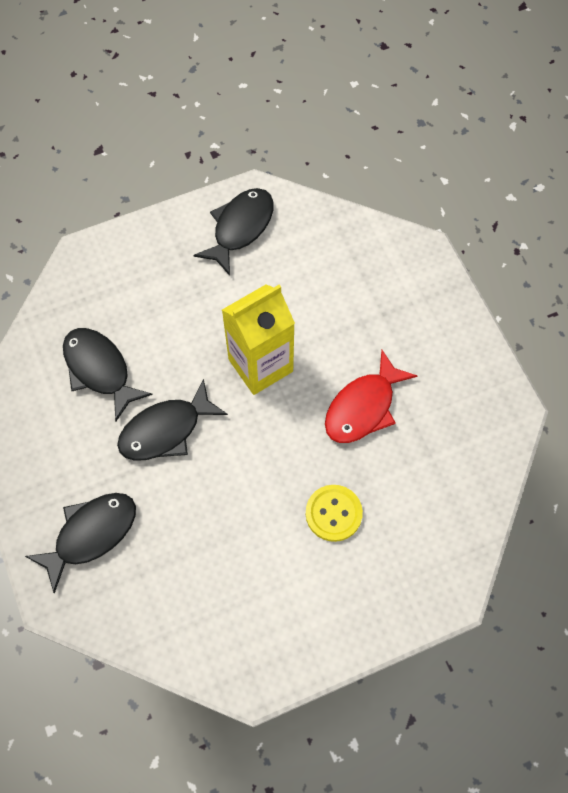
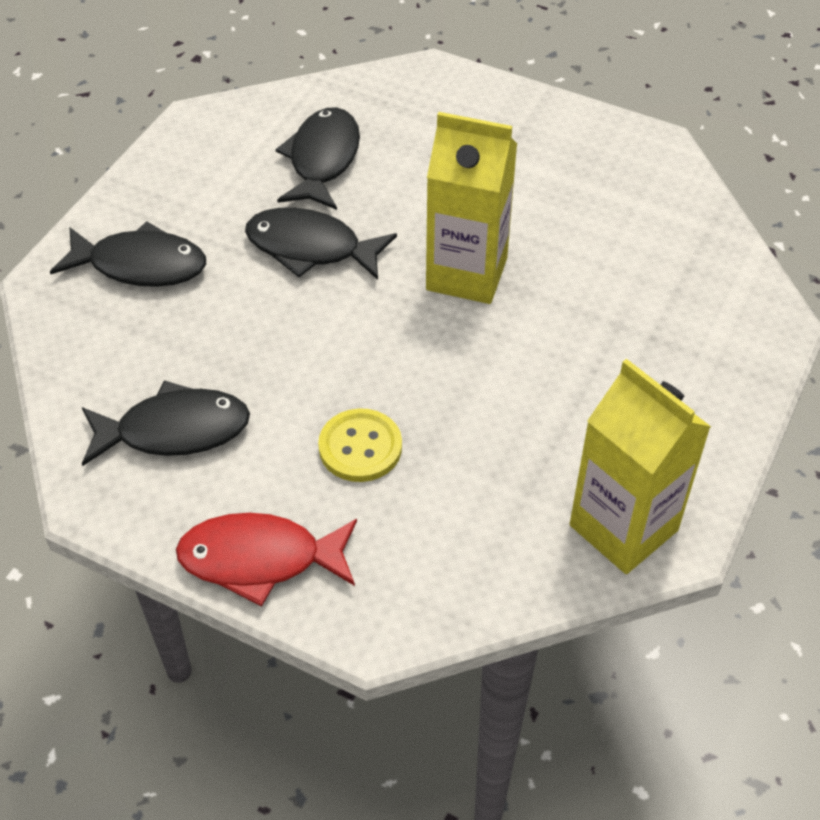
camera: 50 degrees right, 15 degrees down
(240, 228) = (603, 159): black fish -> black fish (174, 430)
(363, 407) = (517, 392): red fish -> red fish (260, 559)
(486, 428) = (623, 528): none -> yellow carton

